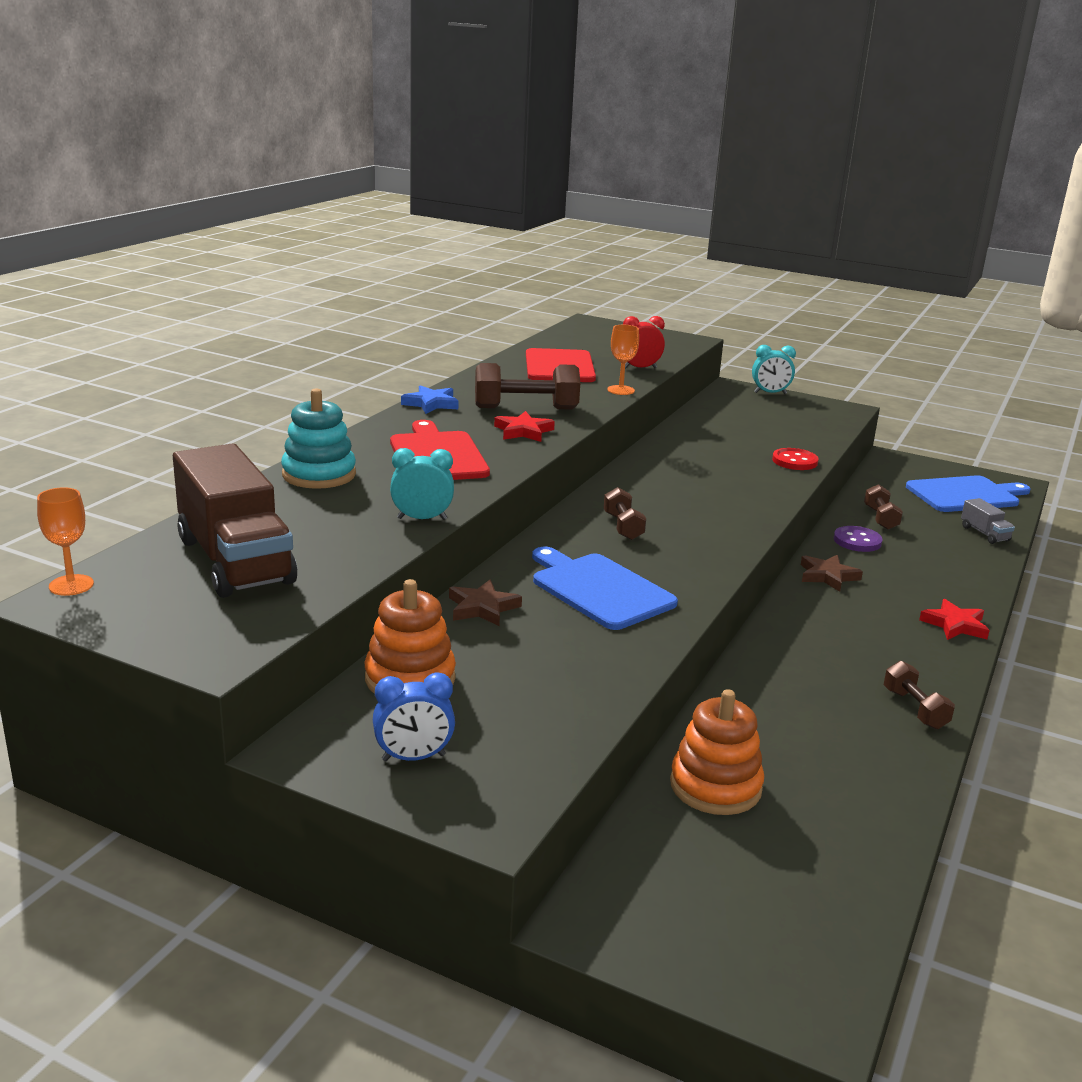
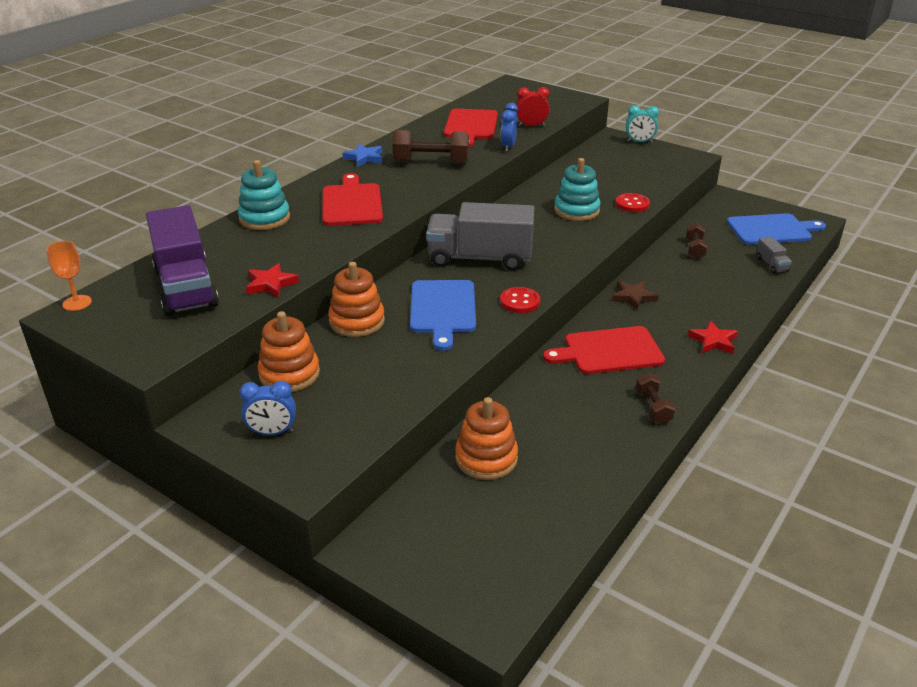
camera: 10 degrees right, 10 degrees up
(235, 561) = (186, 287): brown truck -> purple truck
(422, 519) = (321, 256): turquoise clock -> none
(482, 608) = (357, 321): brown star -> orange stacking toy
(523, 431) = (421, 183): red star -> red star (271, 284)
(599, 589) = (443, 309): blue cutting board -> blue cutting board turned 150 degrees counterclockwise
(620, 390) = (508, 146): orange goblet -> blue clock
(623, 527) = (480, 258): brown dumbbell -> grey truck
(700, 577) = (520, 302): none -> red button
(726, 469) = (576, 210): none -> turquoise stacking toy
(825, 642) = (609, 351): none -> red cutting board
(857, 541) = (668, 268): purple button -> none

